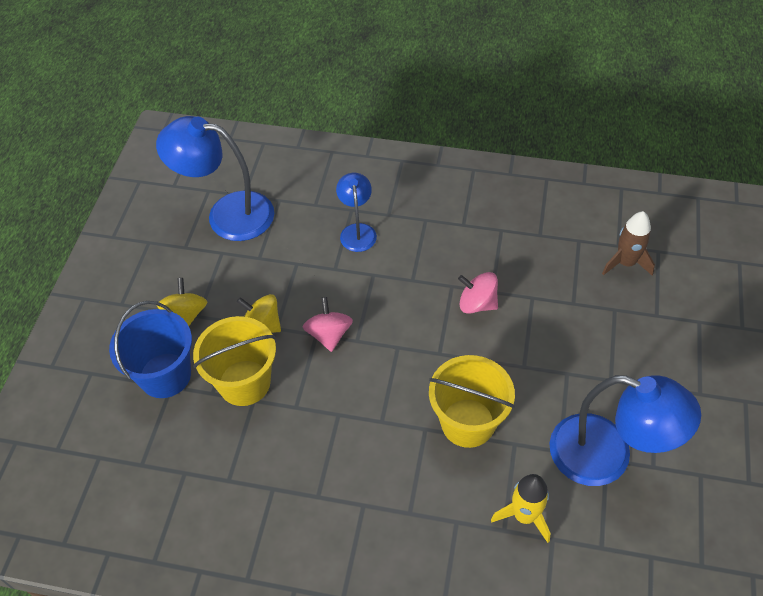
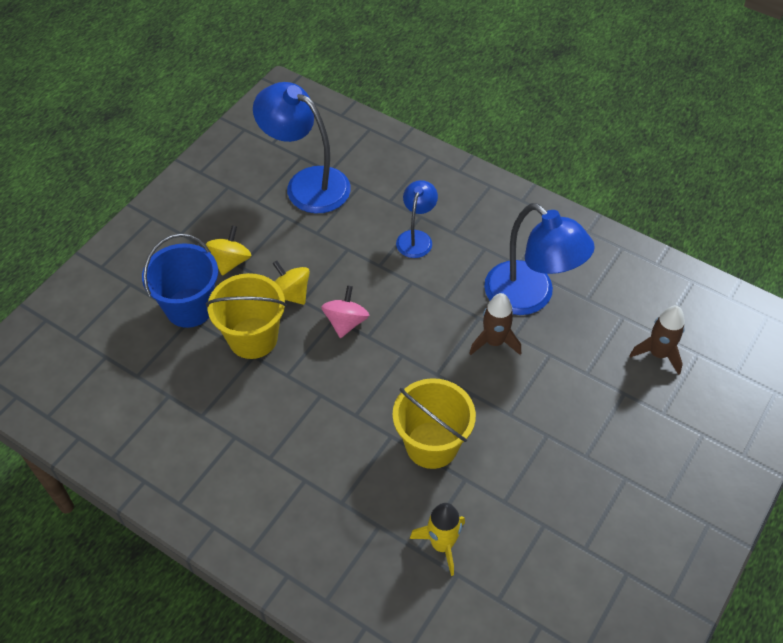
camera: 20 degrees right, 0 degrees up
(477, 304) = (494, 342): pink spinning top -> brown rocket
(607, 456) = (545, 523): blue lamp -> blue lamp (529, 297)

